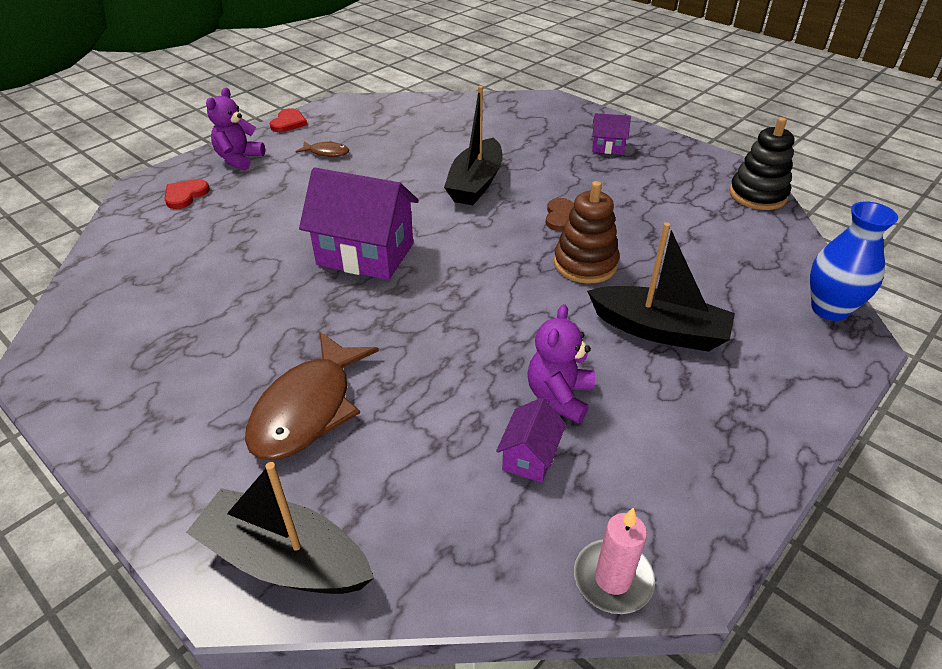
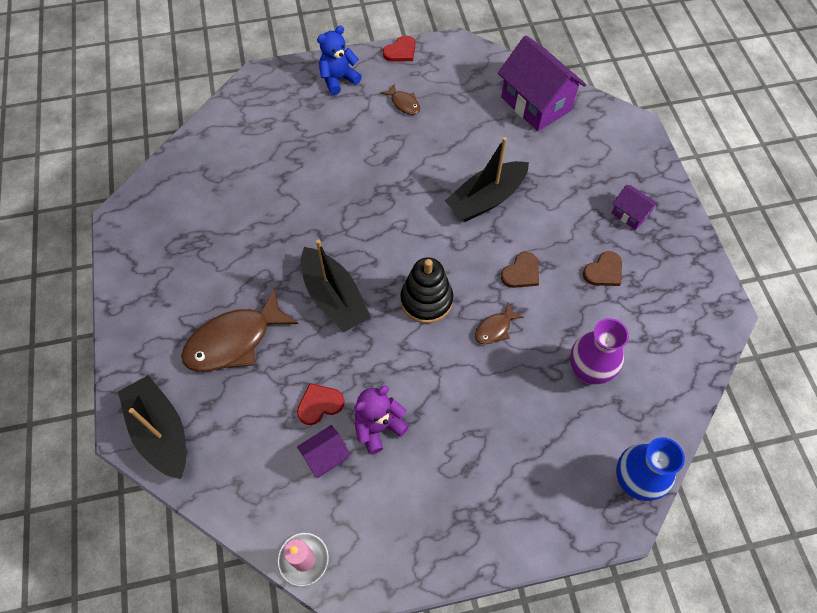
camera: 35 degrees right, 20 degrees up
(185, 195) = (280, 102): red heart -> red heart (319, 404)
(239, 159) = (338, 79): purple teddy bear -> blue teddy bear
(365, 254) = (355, 229): purple house -> purple house (536, 104)
(585, 264) = (495, 328): brown stacking toy -> brown fish
(630, 187) = (604, 271): none -> brown heart
(659, 330) = (490, 418): black boat -> black boat (334, 297)
(698, 255) = (587, 371): none -> purple vase
(757, 195) = (704, 341): black stacking toy -> black stacking toy (426, 300)

